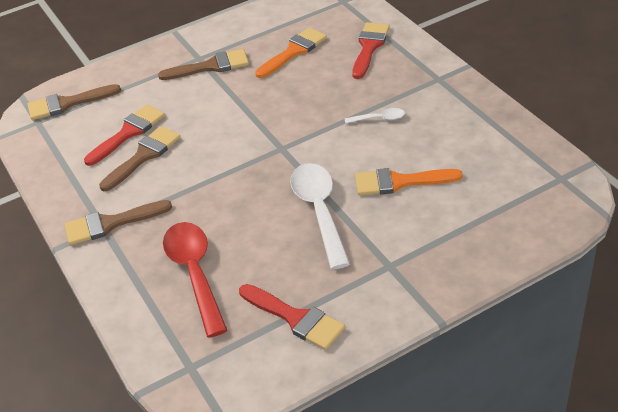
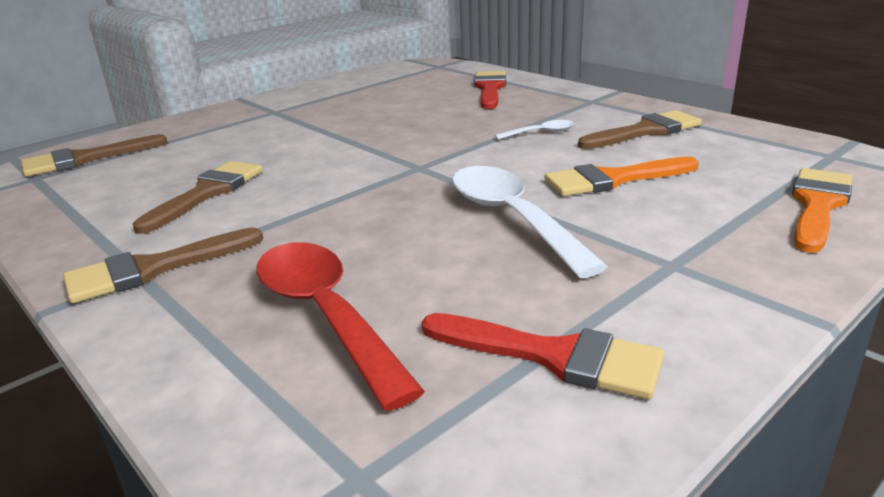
camera: 15 degrees left, 15 degrees down
(128, 133) = (181, 175): red brush -> none
(210, 66) = (292, 116): brown brush -> brown brush (645, 131)
(294, 51) = (397, 98): orange brush -> orange brush (818, 205)

